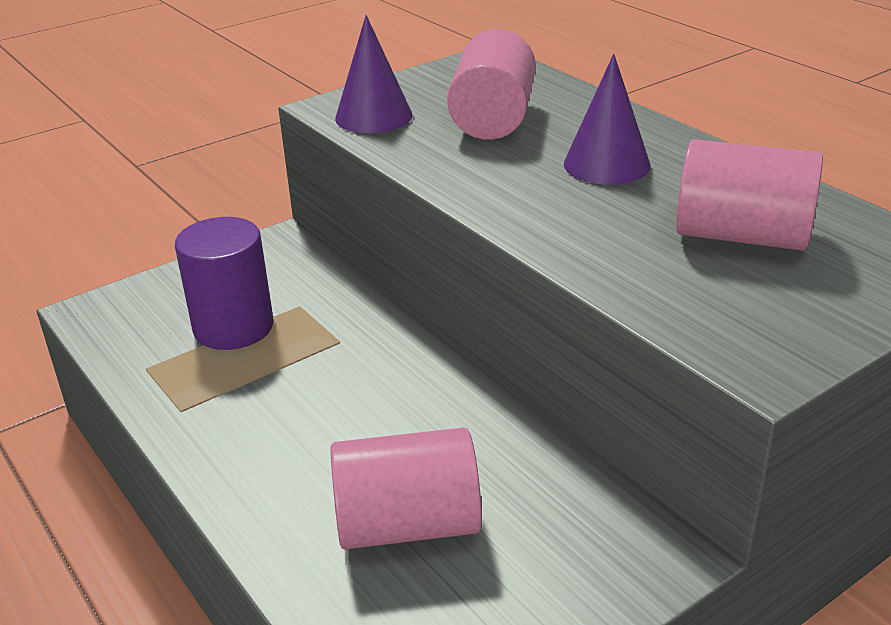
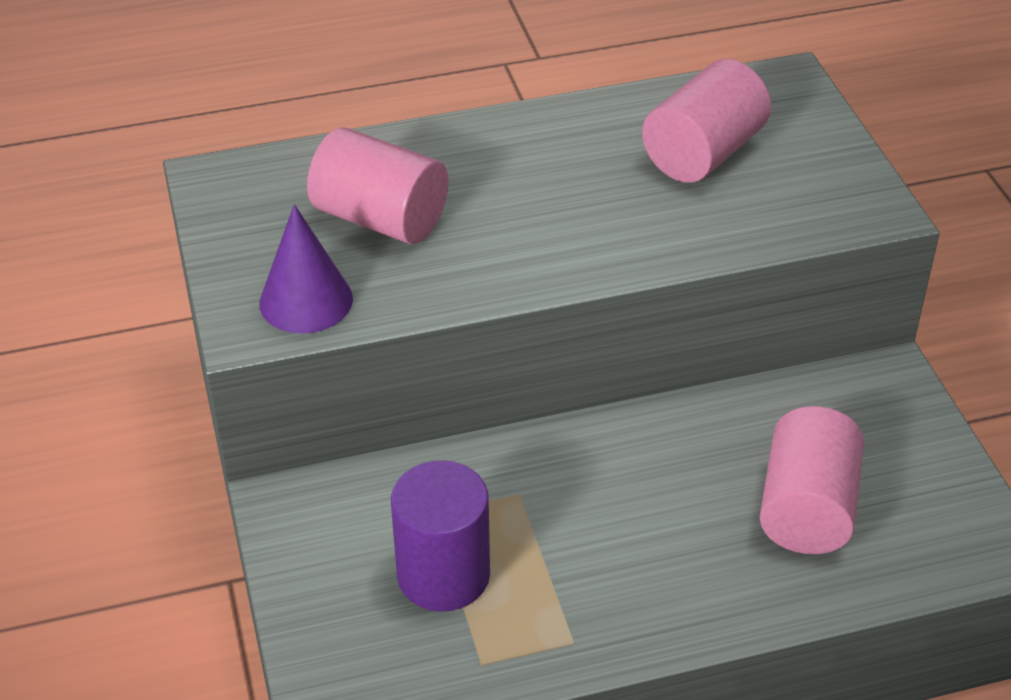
camera: 70 degrees left, 10 degrees up
(607, 164) = (533, 179): purple cone -> none

